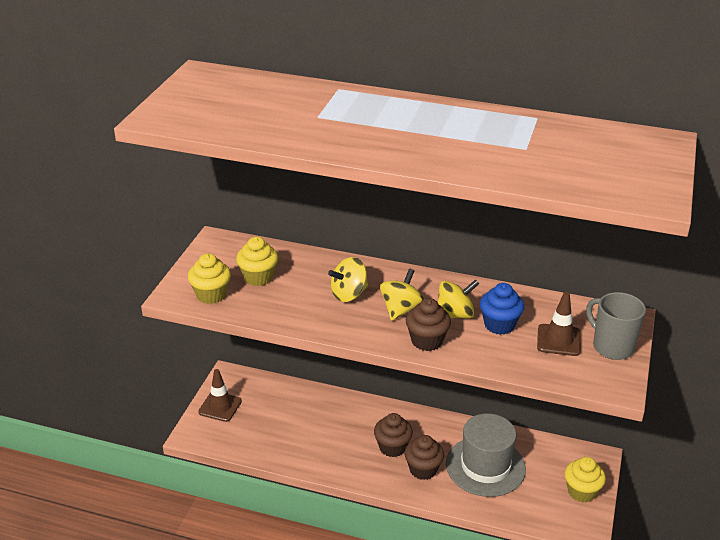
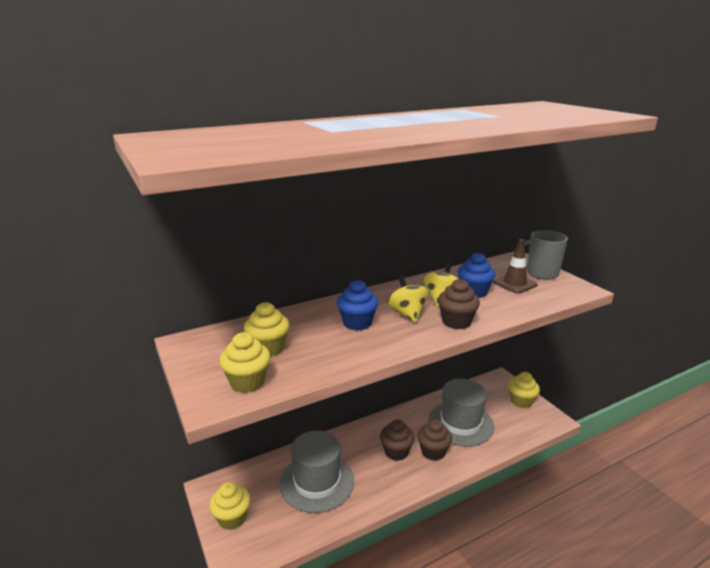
camera: 45 degrees left, 10 degrees down
(220, 406) = (232, 518): brown traffic cone -> yellow cupcake
(302, 424) = (317, 482): none -> grey hat
(349, 294) = (357, 323): yellow spinning top -> blue cupcake

